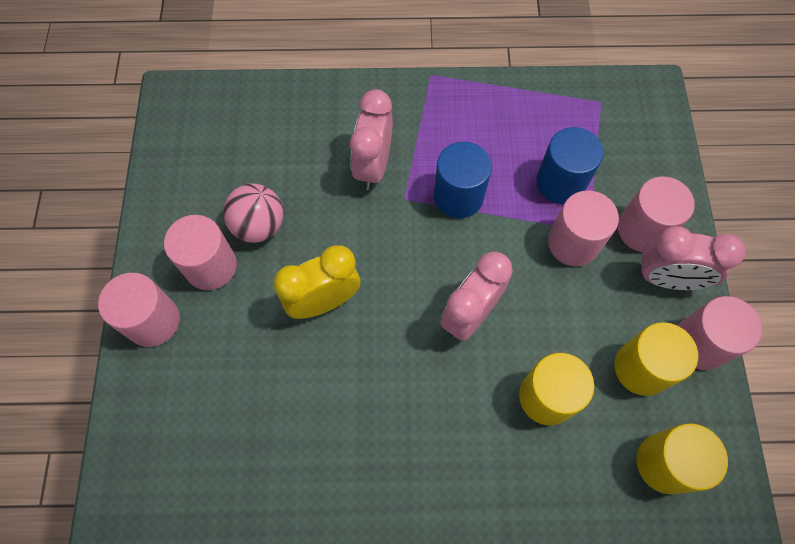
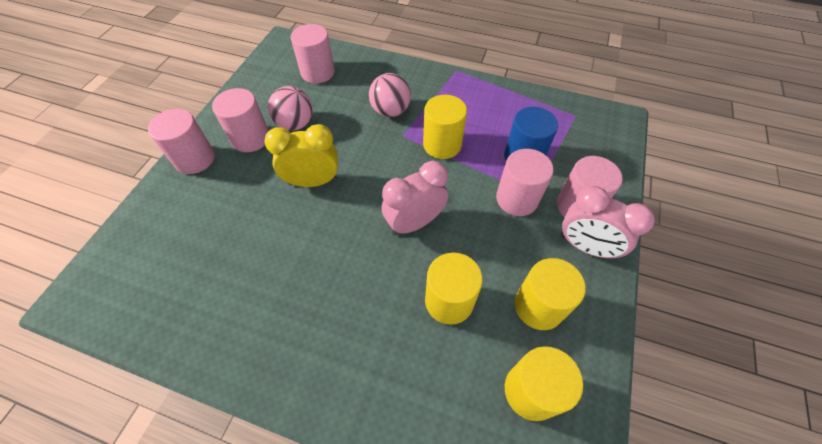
camera: 20 degrees right, 10 degrees down
(373, 166) = (390, 111): pink clock -> pink ball
(458, 196) = (442, 144): blue cylinder -> yellow cylinder
(699, 343) = (598, 304): pink cylinder -> pink cylinder (317, 72)

